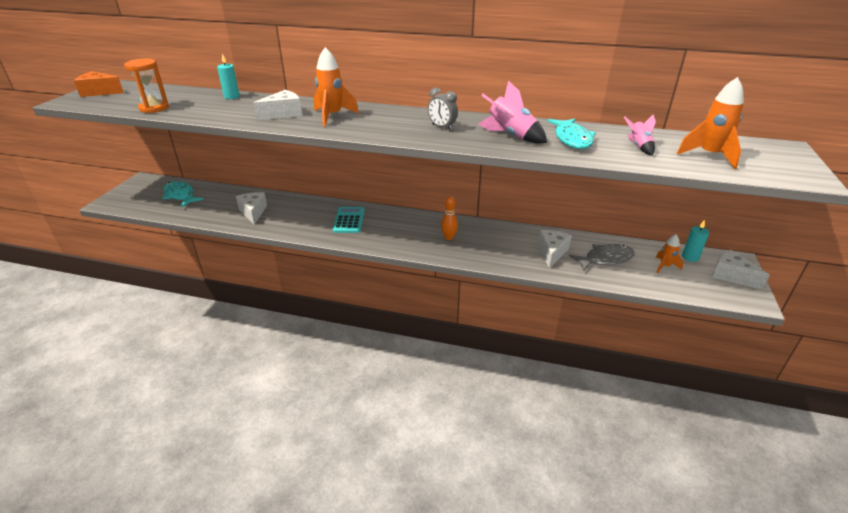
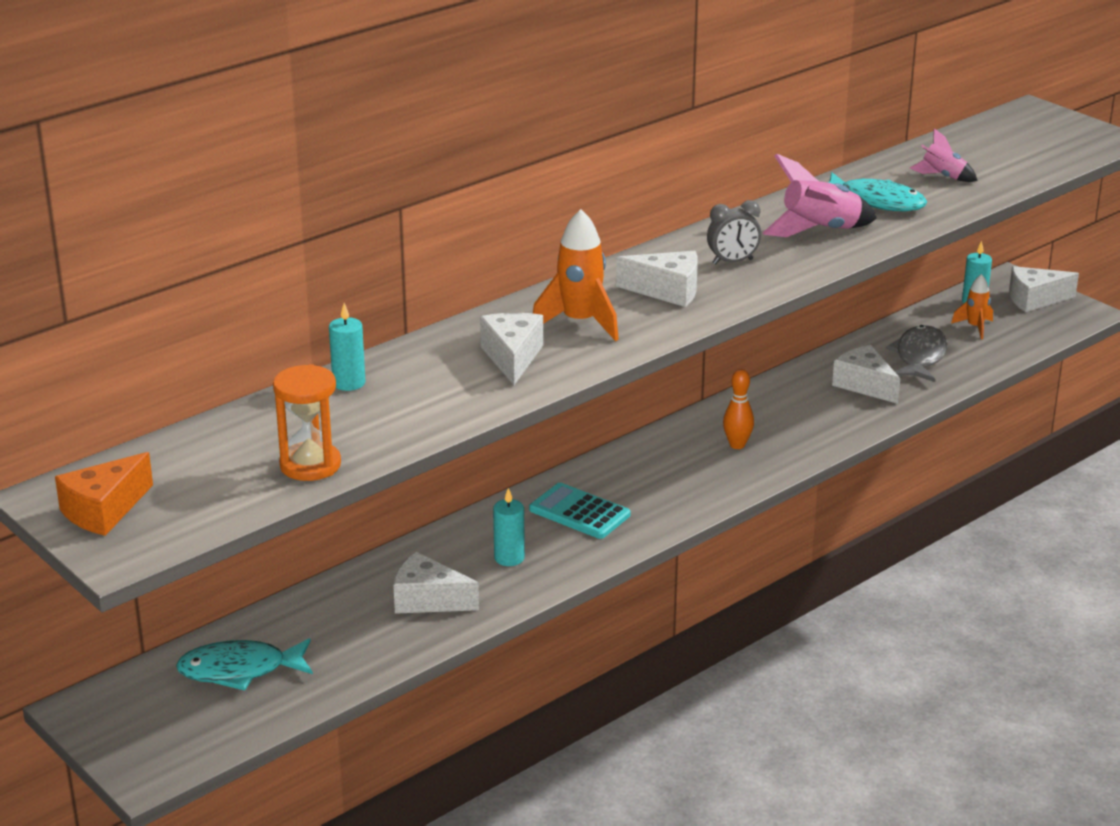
camera: 55 degrees left, 5 degrees down
(298, 218) = (509, 558): none -> turquoise candle
(389, 123) = (667, 291): none -> white cheese
(709, 156) = (1008, 155): orange rocket -> none

